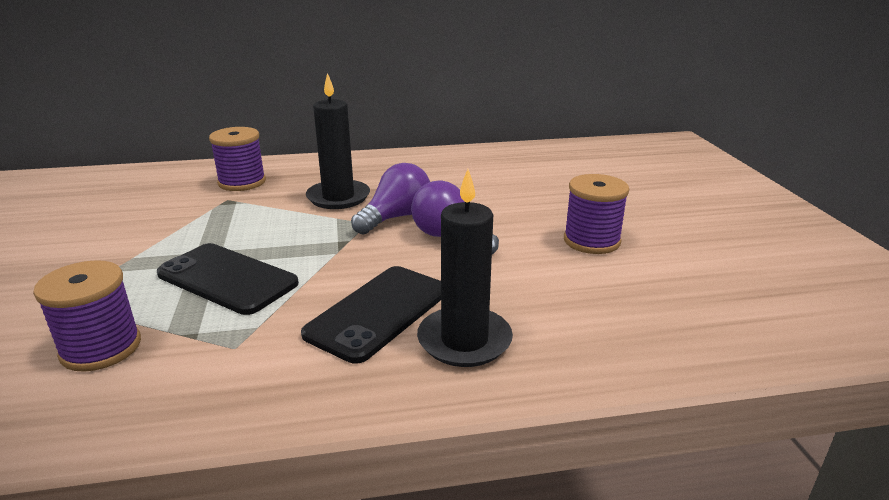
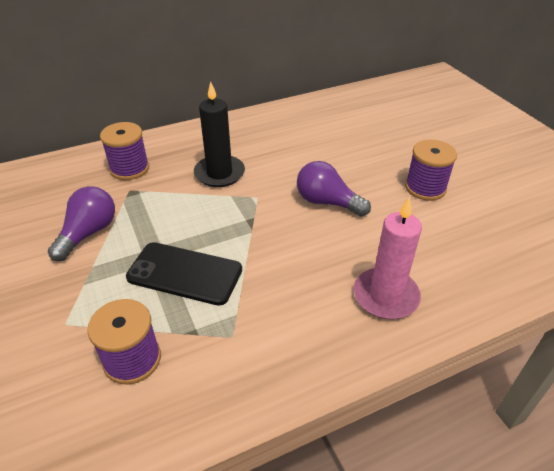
camera: 15 degrees left, 15 degrees up
(378, 312) = (315, 283): black phone -> none
(396, 217) = (276, 188): purple light bulb -> purple light bulb (88, 233)
(464, 340) = (385, 296): black candle -> pink candle

